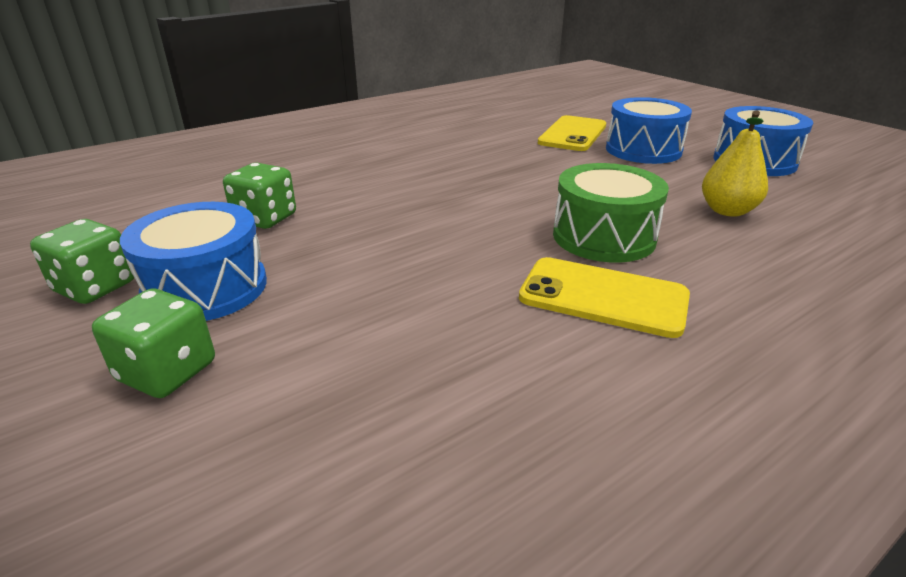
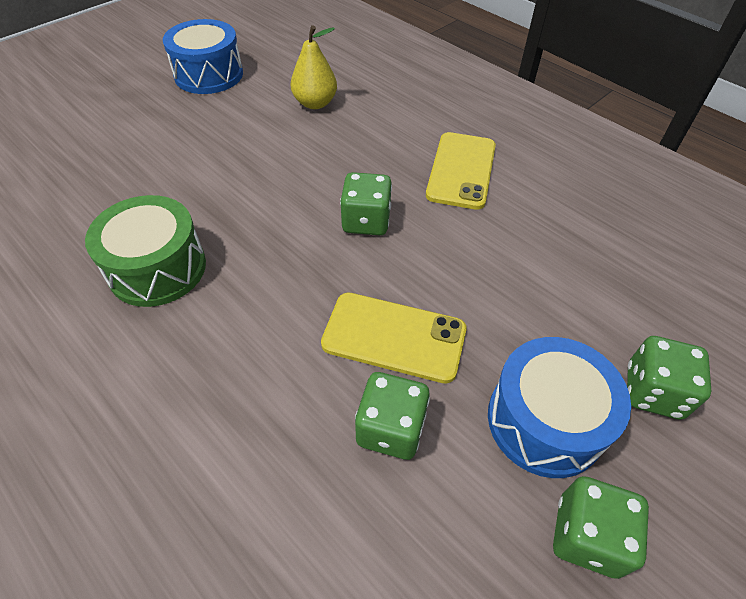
camera: 100 degrees left, 20 degrees up
(506, 226) = (366, 221): none -> green dice
(572, 134) = (112, 177): yellow phone -> yellow phone (394, 337)
(603, 237) = (373, 166): green drum -> green drum (157, 268)
(643, 150) = (173, 131): blue drum -> none

